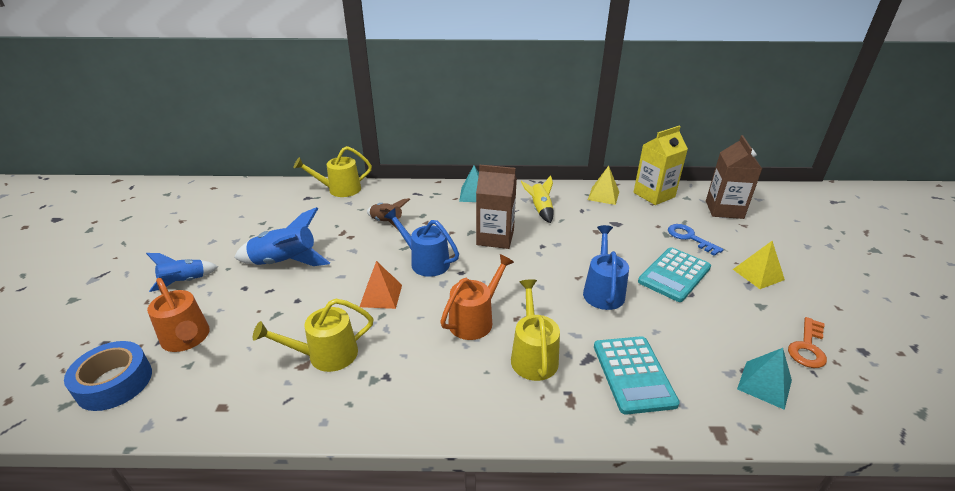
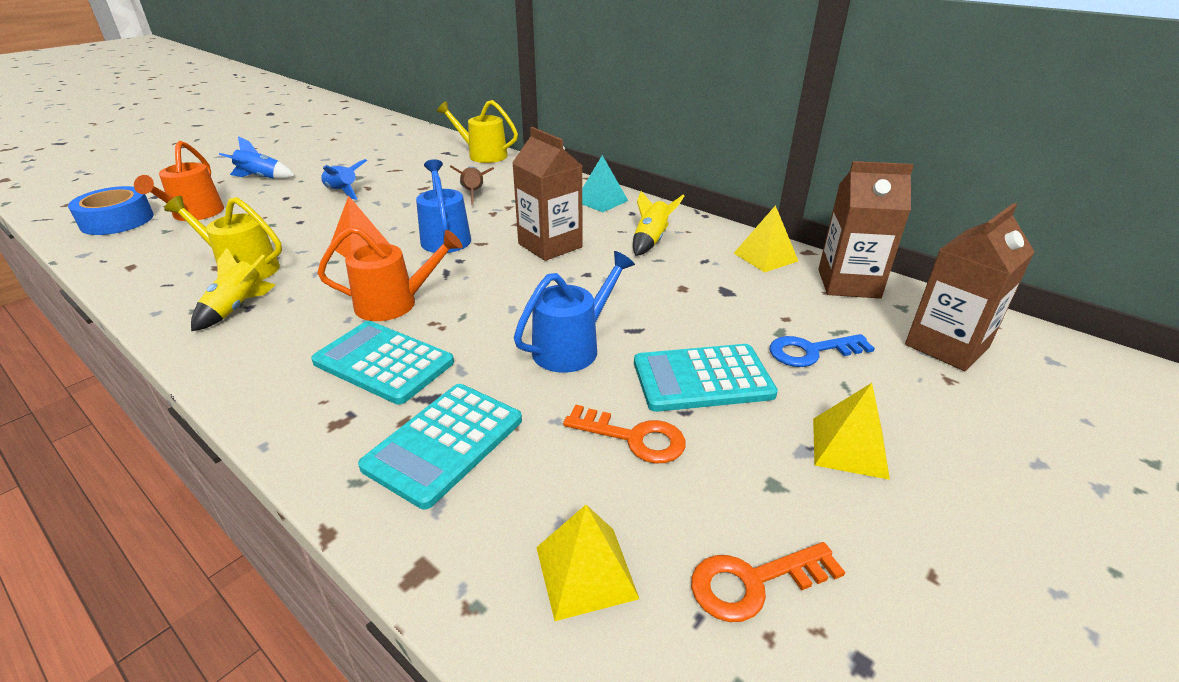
camera: 40 degrees right, 0 degrees up
(285, 262) = (342, 192): blue rocket -> blue rocket, size x0.63
(380, 382) = (237, 308): none -> yellow rocket
(533, 356) = (383, 362): yellow watering can -> turquoise calculator
(654, 195) = (848, 283): yellow carton -> brown carton
(689, 238) = (811, 351): blue key -> blue key turned 105 degrees counterclockwise
(693, 318) = (634, 438): none -> orange key
(764, 384) = (585, 572): turquoise pyramid -> yellow pyramid

